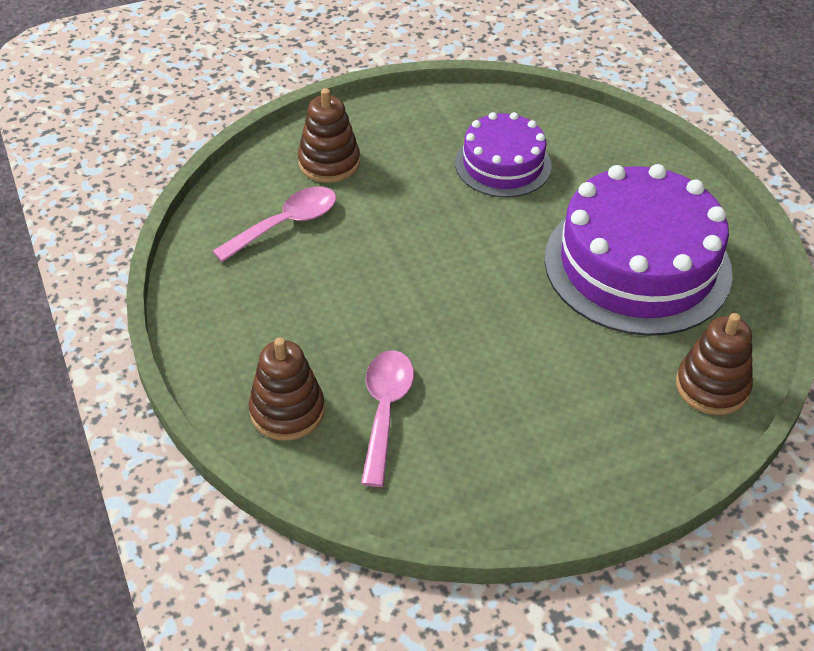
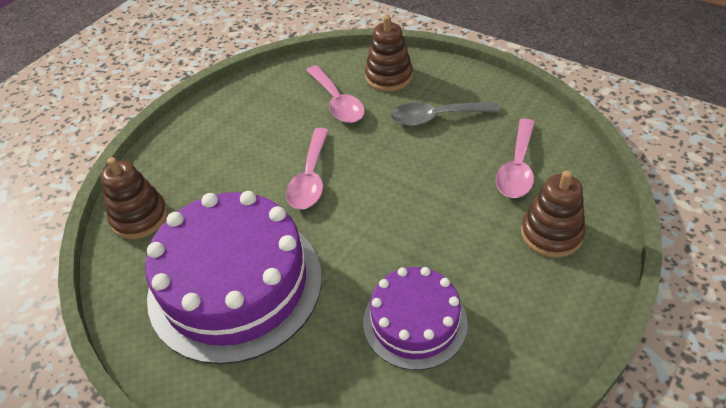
camera: 150 degrees right, 0 degrees up
(296, 320) = (436, 117): none -> grey spoon
(495, 328) = (310, 178): none -> pink spoon

